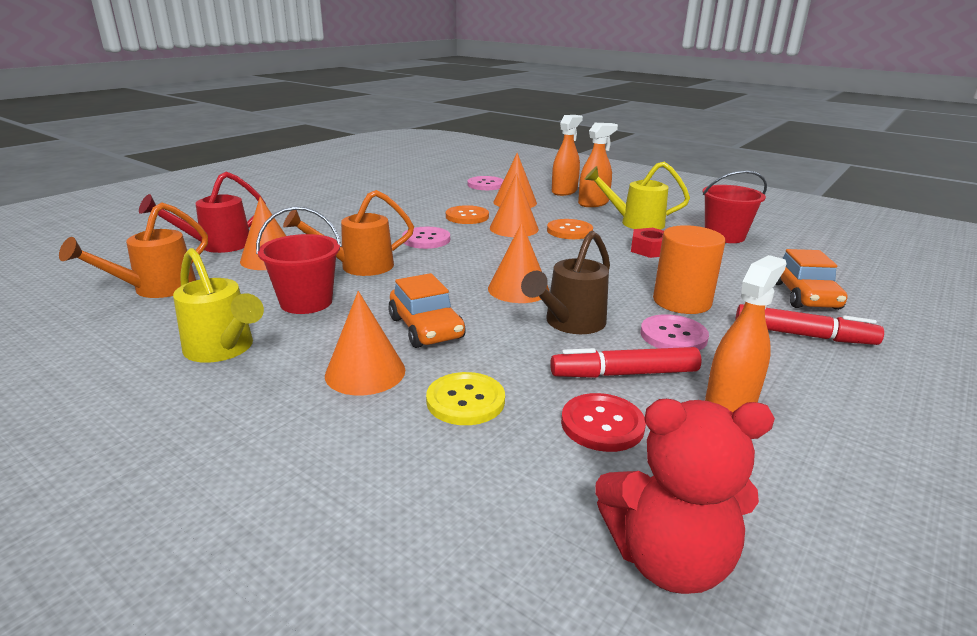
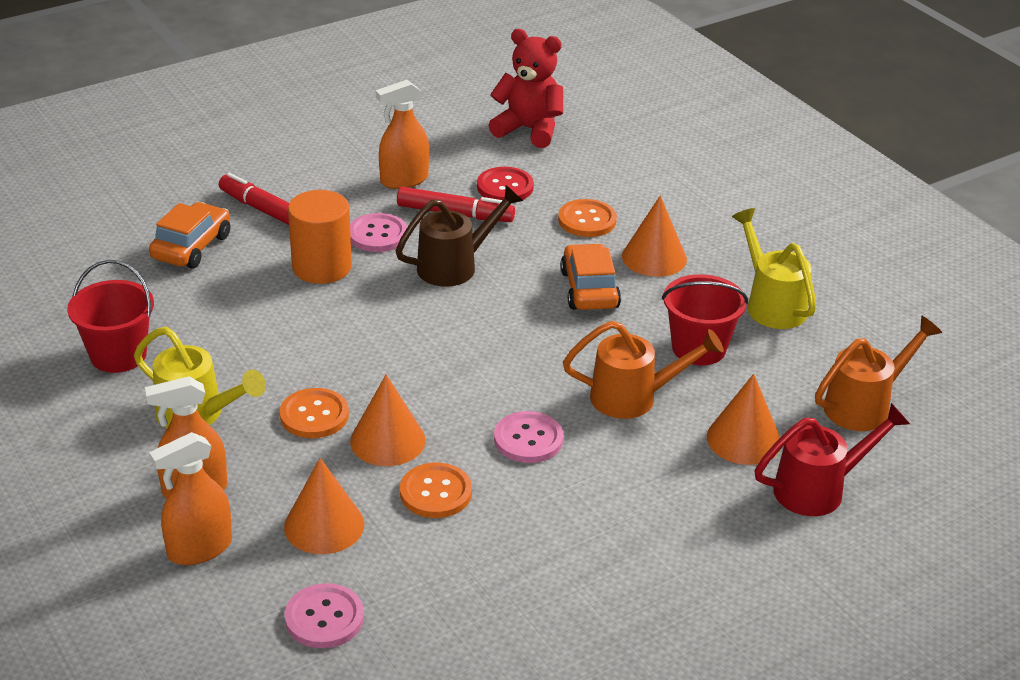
camera: 160 degrees left, 10 degrees up
(465, 401) = (587, 220): yellow button -> orange button
(518, 289) = (470, 319): orange cone -> none
(650, 249) = (253, 350): red nut -> none

